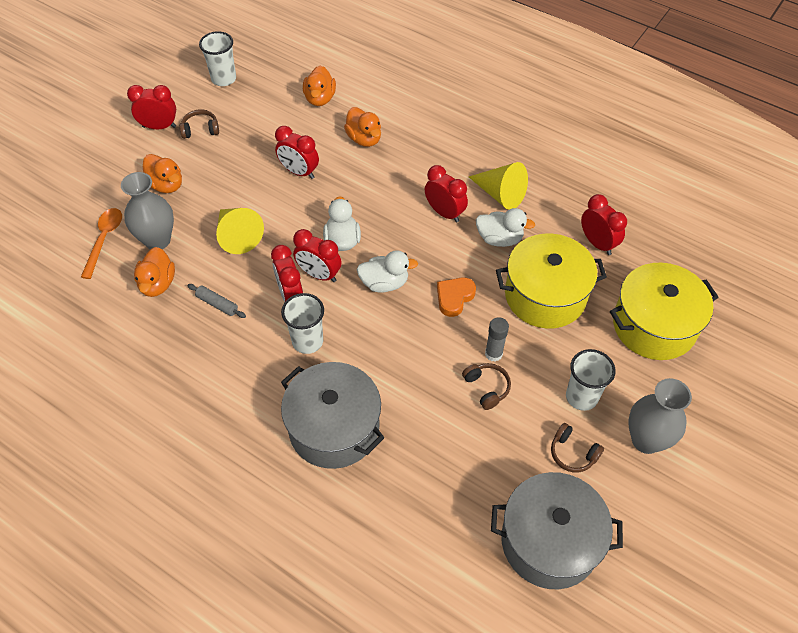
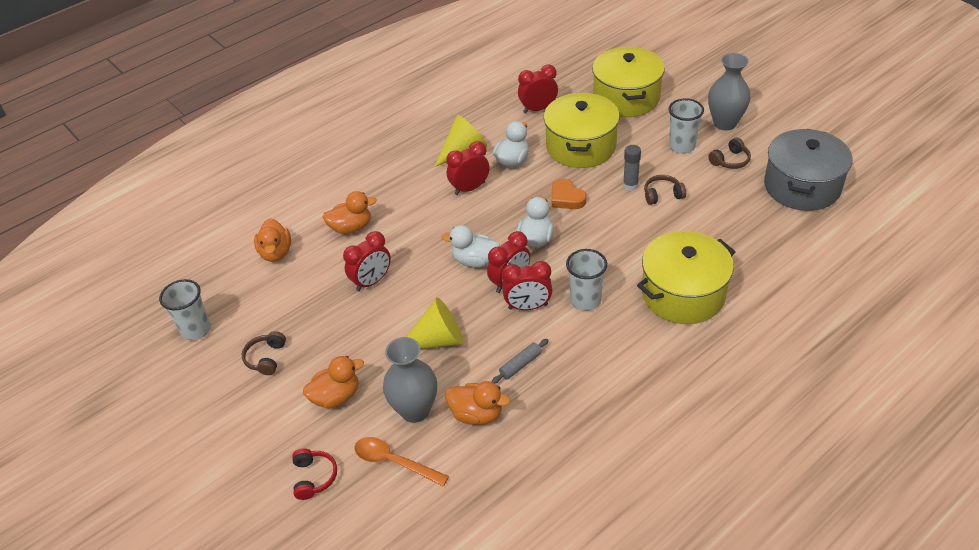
camera: 70 degrees left, 10 degrees down
(87, 194) = (314, 477): none -> red headphones
(159, 127) = (240, 397): red clock -> none
(320, 98) = (276, 253): orange duck -> orange duck turned 60 degrees clockwise
(334, 428) = (683, 294): grey pot -> yellow pot

